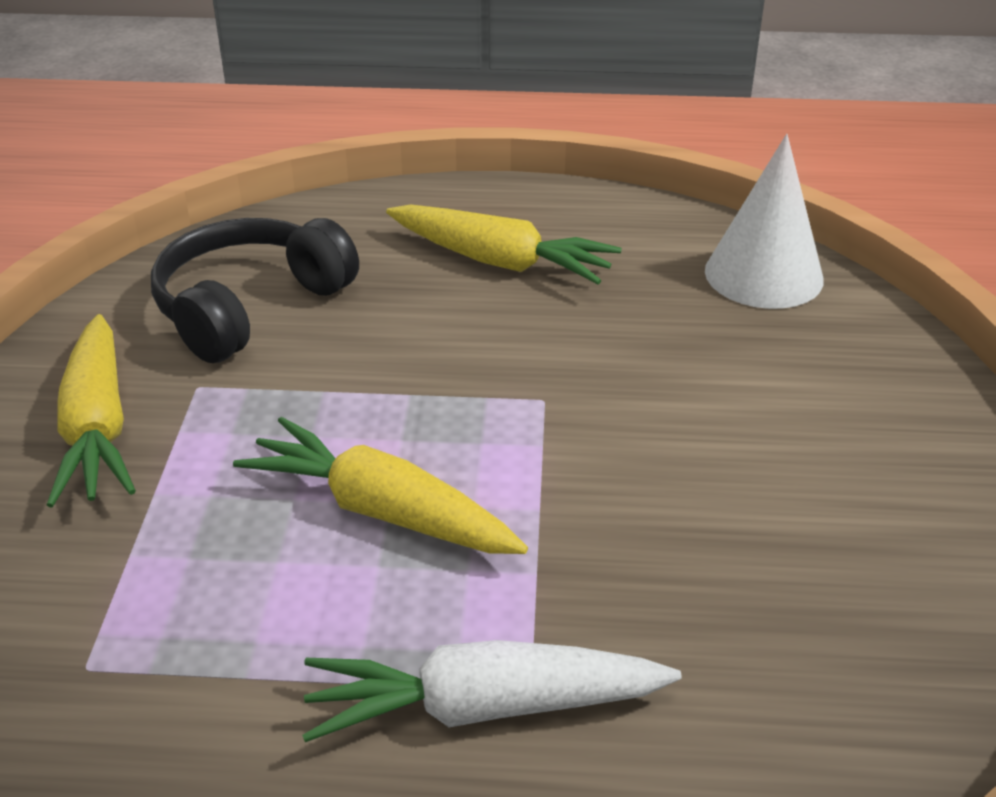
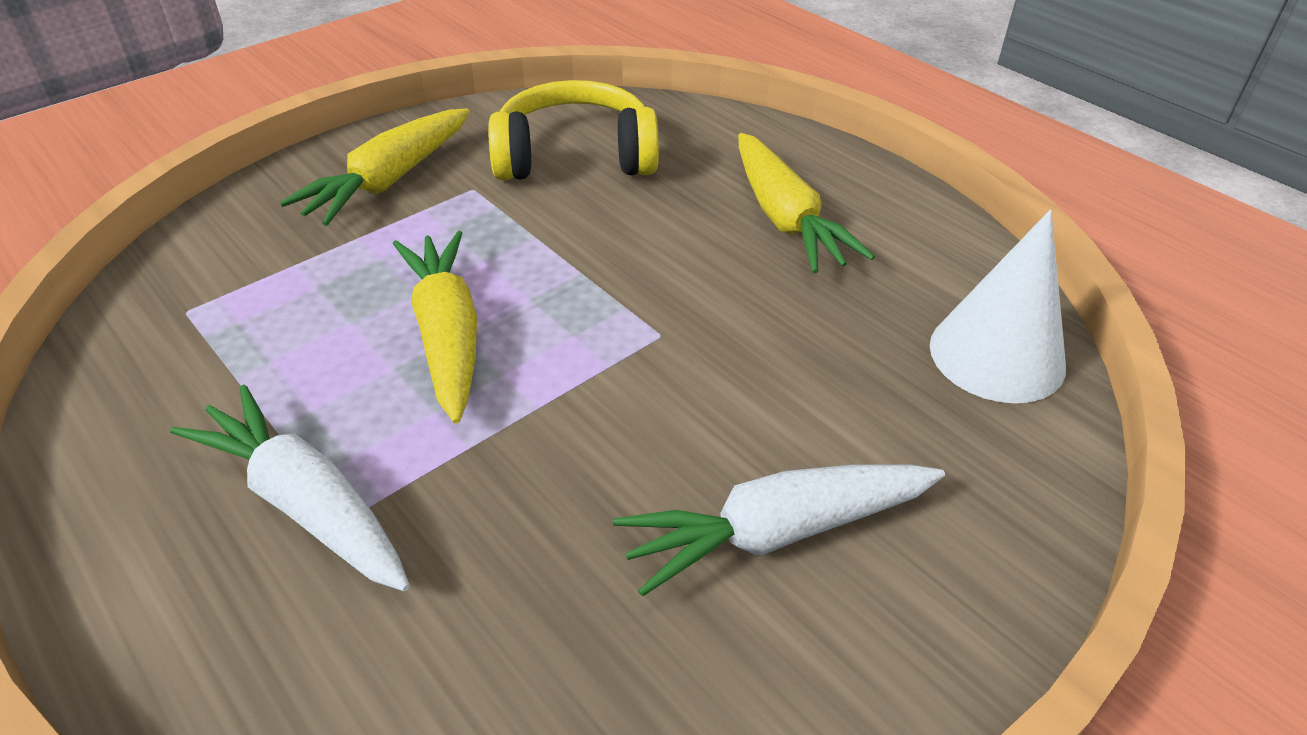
camera: 45 degrees right, 5 degrees up
(250, 307) = (575, 156): black headphones -> yellow headphones
(808, 469) = (776, 532): none -> white carrot

